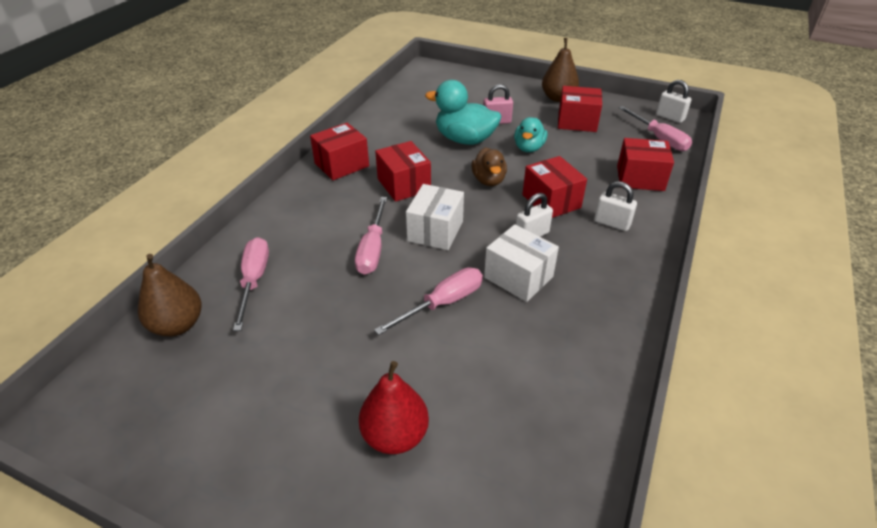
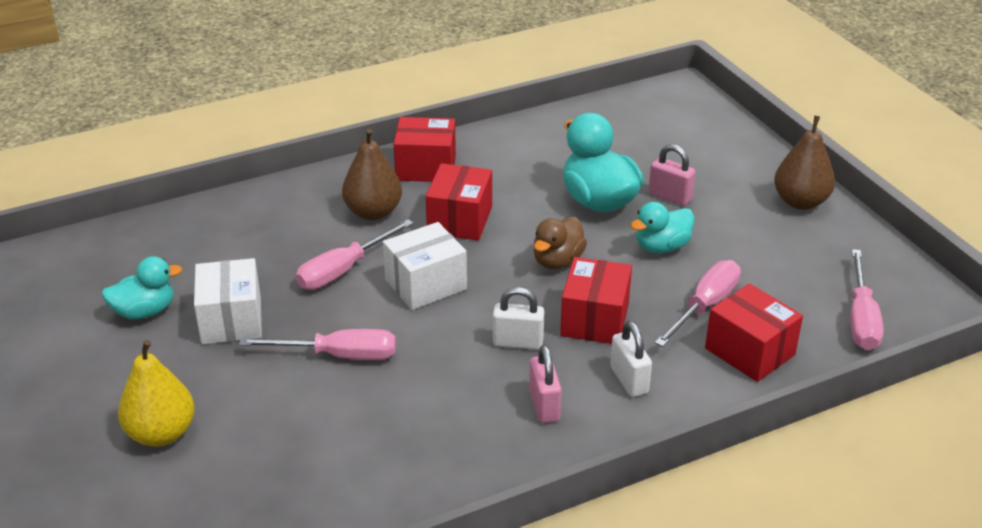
camera: 40 degrees right, 5 degrees down
(178, 325) = (115, 249): brown pear -> brown pear (373, 212)
(254, 280) = (211, 243): pink screwdriver -> pink screwdriver (705, 306)
(263, 356) = (145, 311): none -> turquoise duck
(395, 435) = (161, 433): red pear -> yellow pear
(518, 277) = (443, 374): white box -> white box (231, 320)
(577, 122) = (777, 244): red box -> none
(593, 261) = (544, 405): none -> pink padlock
(670, 117) = (928, 300): white padlock -> none

